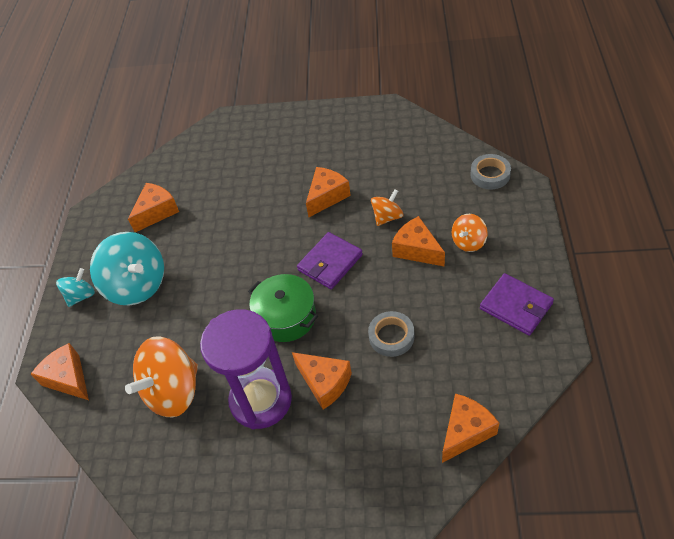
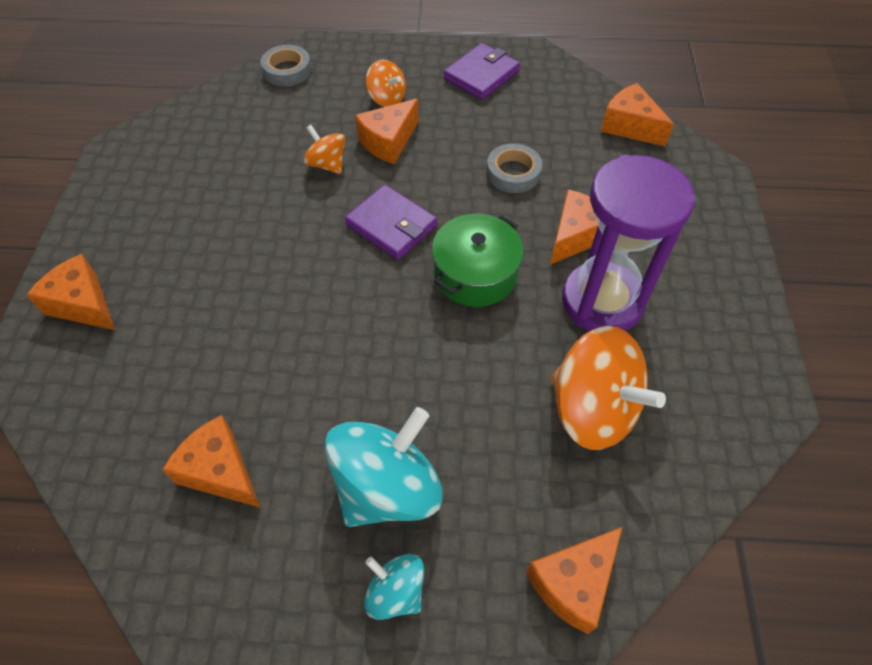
camera: 95 degrees left, 5 degrees up
(327, 196) = (268, 225): orange cheese -> orange cheese (83, 304)

